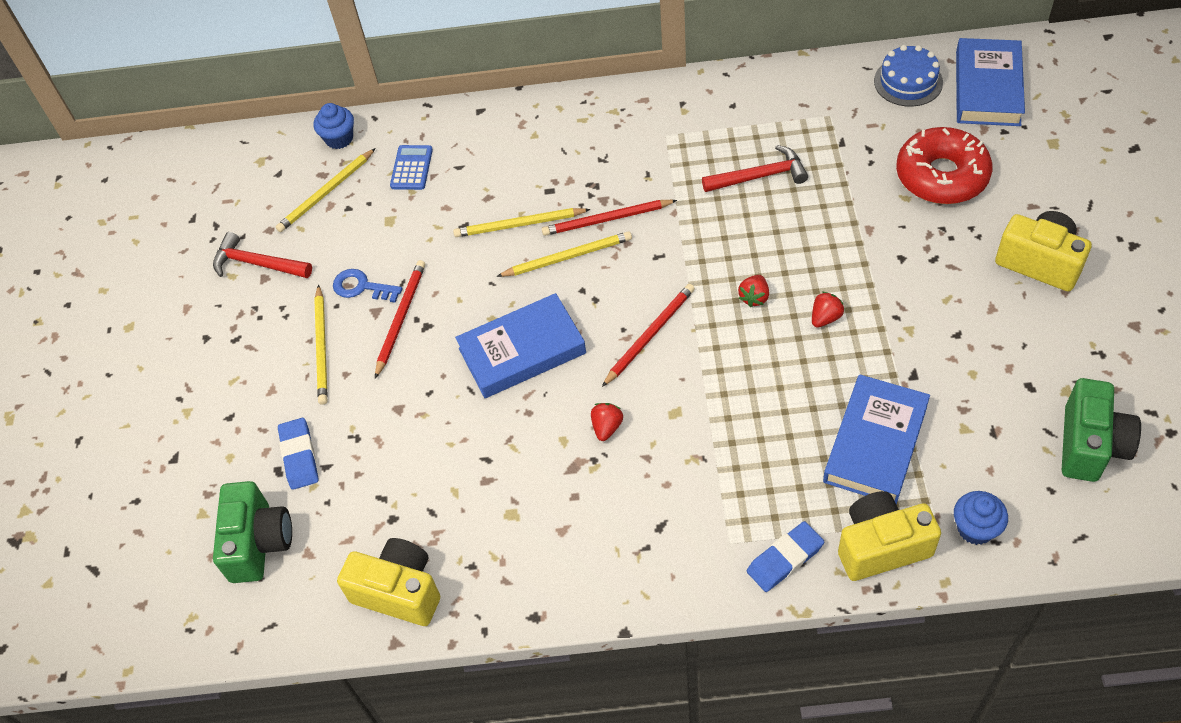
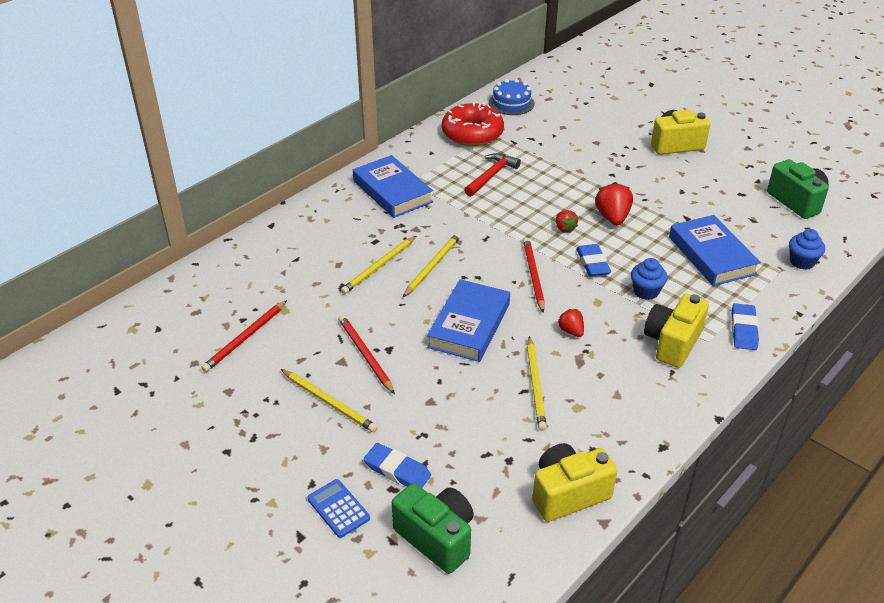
camera: 50 degrees left, 15 degrees down
(257, 264) = (211, 386): red hammer -> none
(326, 193) = (213, 320): yellow pencil -> yellow pencil (535, 385)
(339, 138) = (183, 287): blue cupcake -> blue cupcake (646, 291)
(362, 287) = (313, 354): blue key -> none
(411, 168) = (262, 275): blue calculator -> blue calculator (338, 509)
(606, 220) = (431, 237): red pencil -> red pencil (245, 338)
(728, 362) = (593, 263): none -> blue eraser
(825, 318) = (612, 217): red strawberry -> red strawberry, size x1.68
(881, 546) = (776, 295): yellow camera -> yellow camera (672, 343)
(941, 176) = (582, 133): red donut -> red donut (472, 133)
(987, 88) = (553, 89): blue book -> blue book (392, 191)

